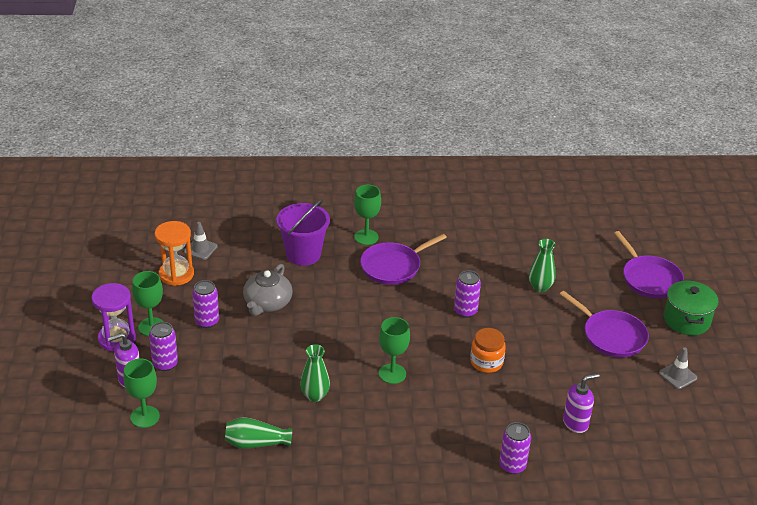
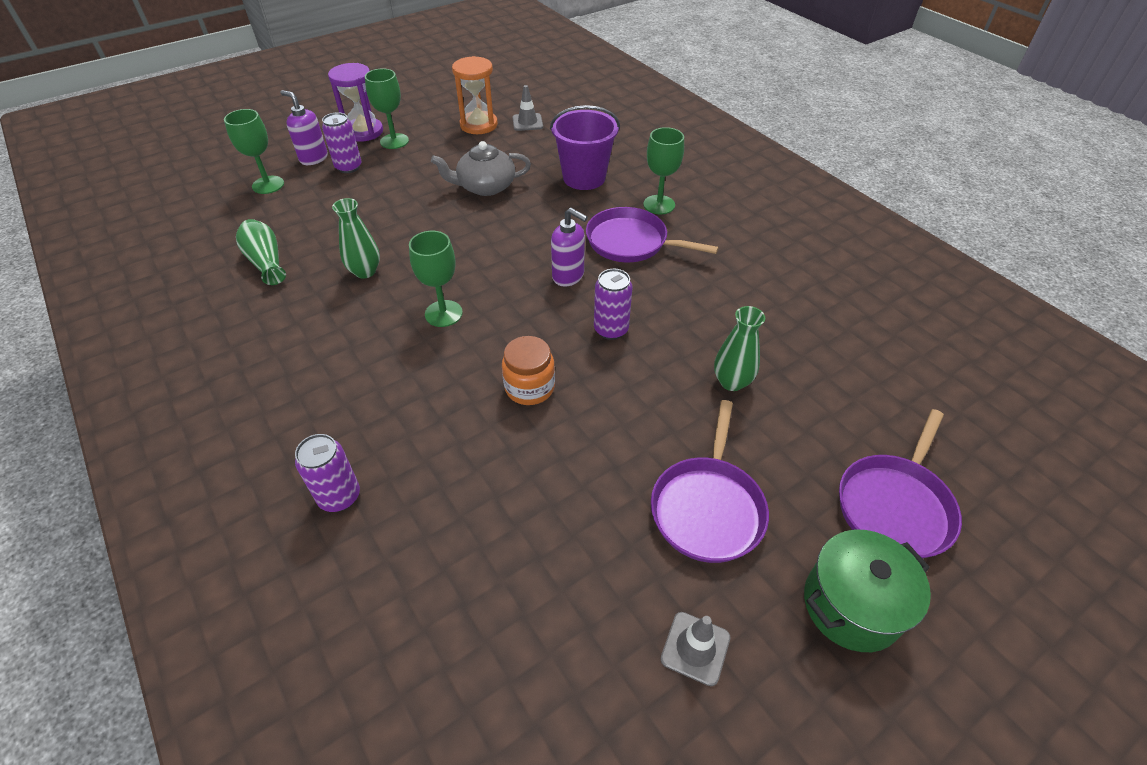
camera: 60 degrees right, 10 degrees up
(207, 321) = (427, 165): purple can -> none
(575, 423) = (474, 539): purple soap dispenser -> purple soap dispenser (568, 276)

